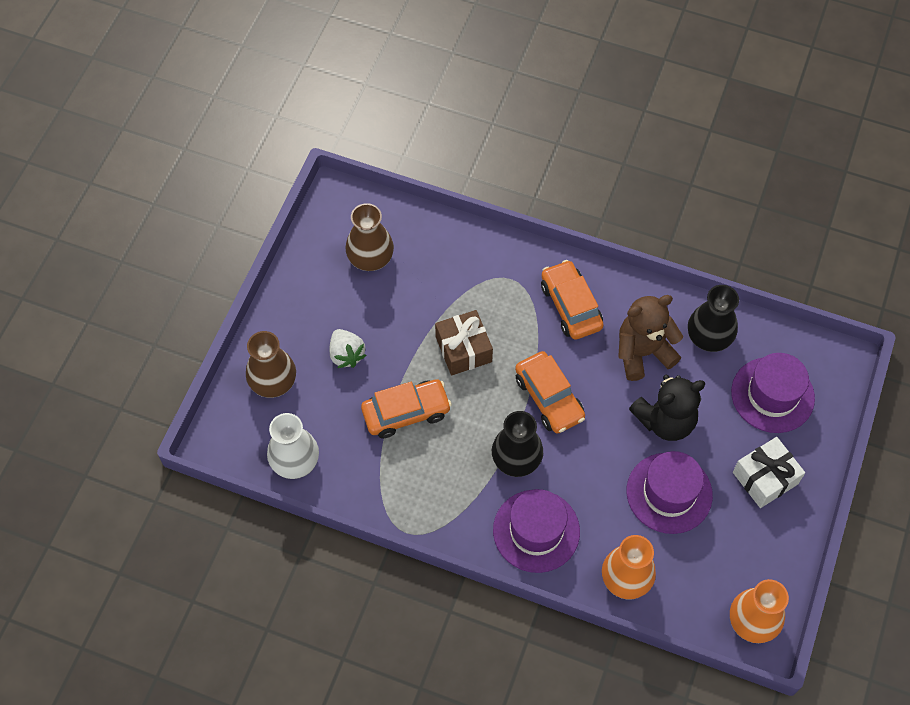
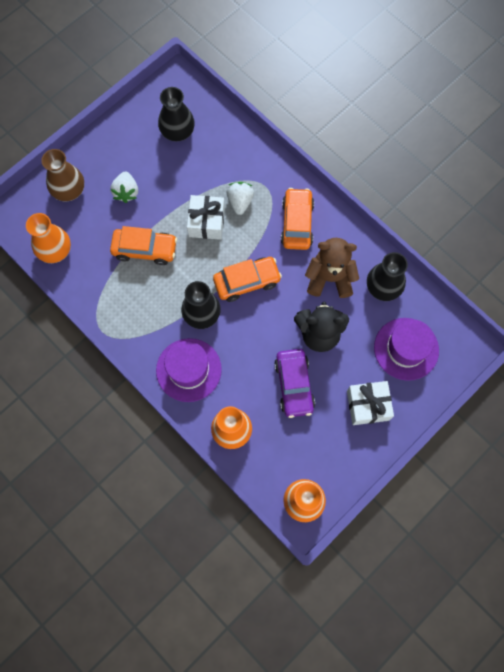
camera: 25 degrees right, 10 degrees up
(295, 461) = (55, 250): white vase -> orange vase
(370, 258) = (177, 131): brown vase -> black vase
(463, 349) = (206, 222): brown gift -> white gift
(490, 309) = (240, 202): none -> white strawberry
(549, 398) = (247, 281): orange car -> orange car turned 105 degrees counterclockwise
(669, 493) = (294, 385): purple hat -> purple car

